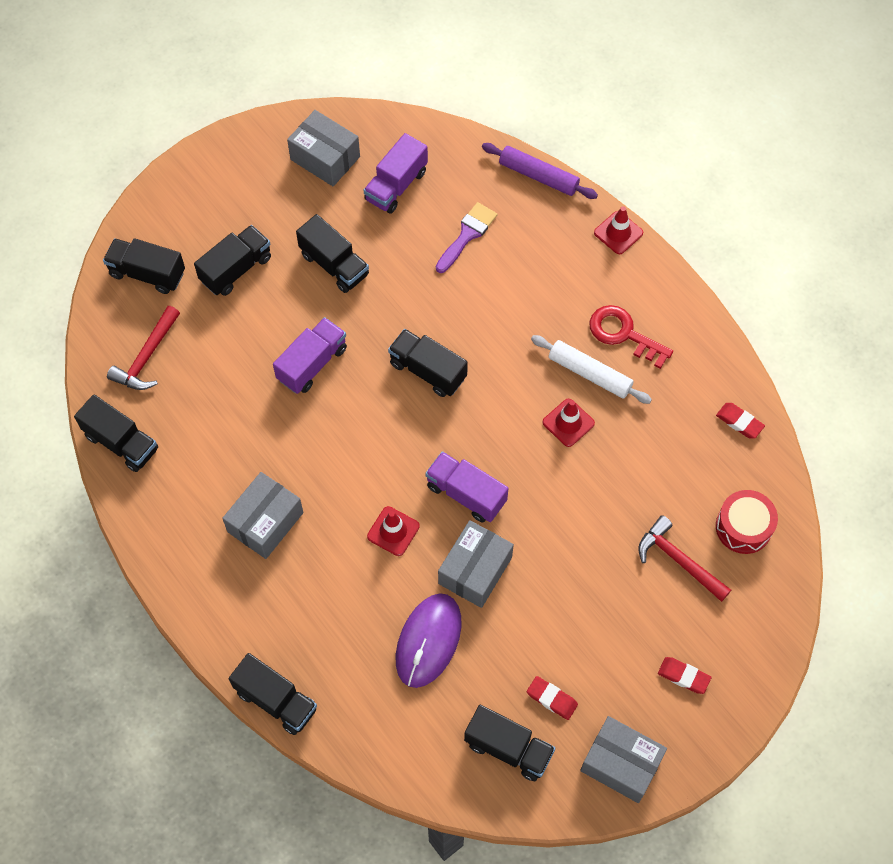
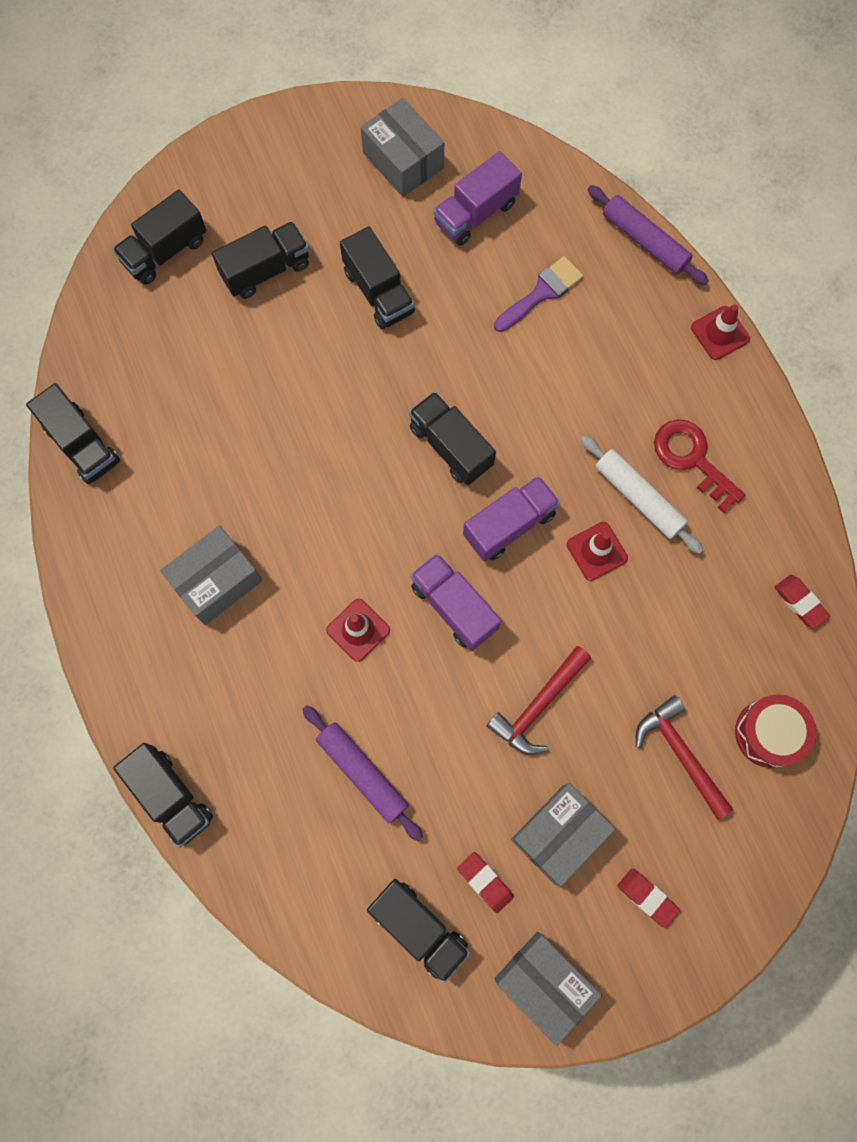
camera: 15 degrees right, 10 degrees up
(147, 273) = (165, 251): black truck -> black truck turned 75 degrees counterclockwise
(147, 357) = (137, 350): red hammer -> red hammer (538, 705)
(312, 364) = (321, 405): purple truck -> purple truck (509, 525)
(428, 641) = (362, 773): purple mouse -> purple rolling pin
(475, 570) = (439, 702): grey box -> grey box (559, 834)

